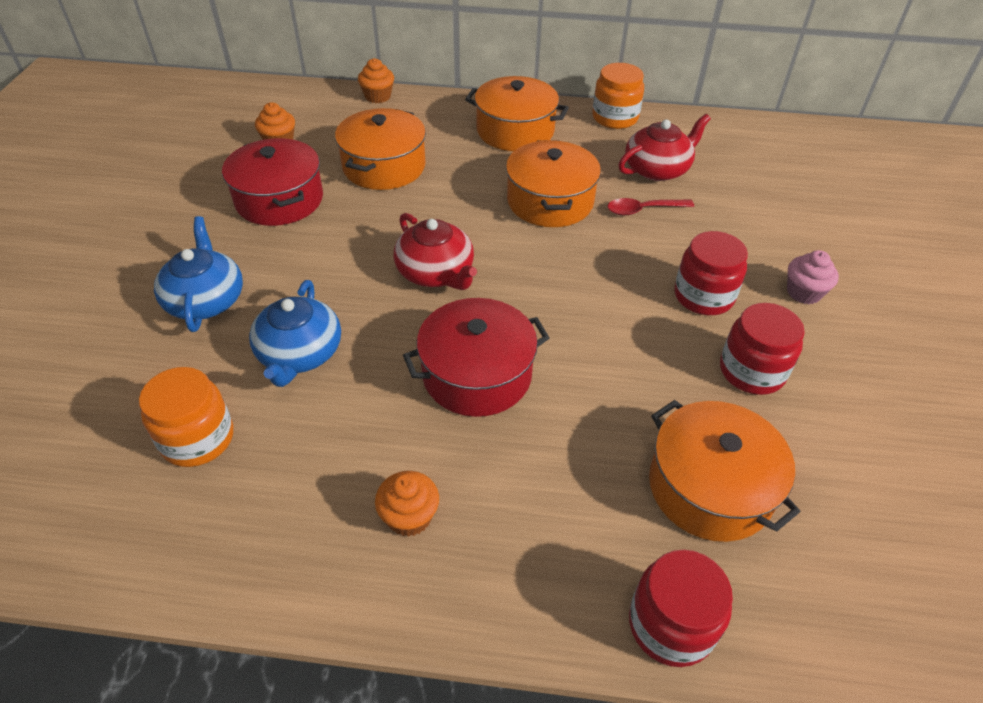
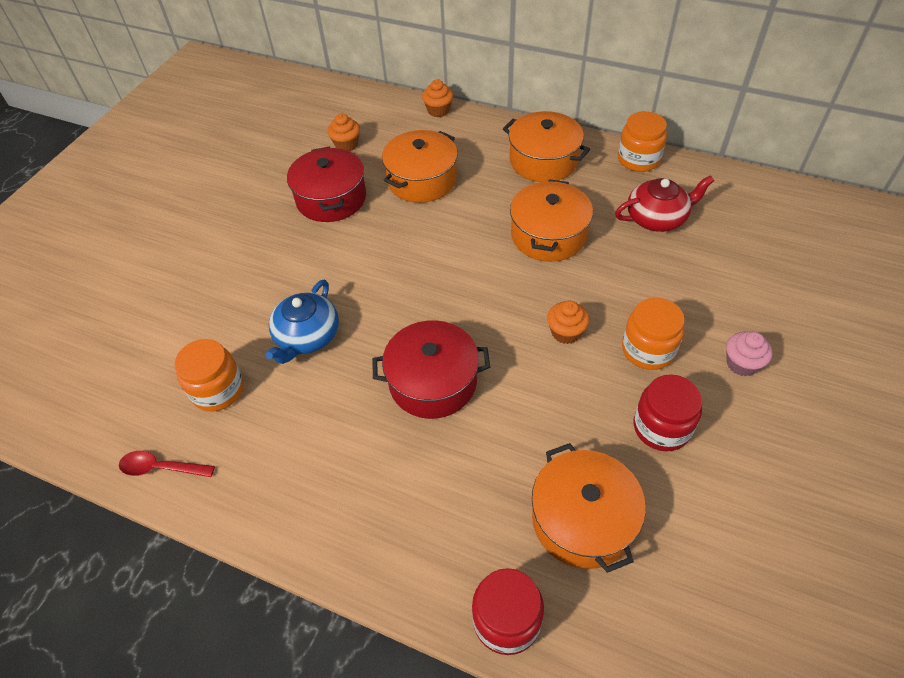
camera: 20 degrees right, 5 degrees up
(206, 300) = (253, 278): blue teapot -> none
(409, 517) = (344, 486): orange cupcake -> orange cupcake (566, 332)
(436, 272) = (431, 286): red teapot -> none
(643, 210) = (627, 257): red spoon -> red spoon (161, 468)
(703, 296) = (648, 350): red jar -> orange jar

